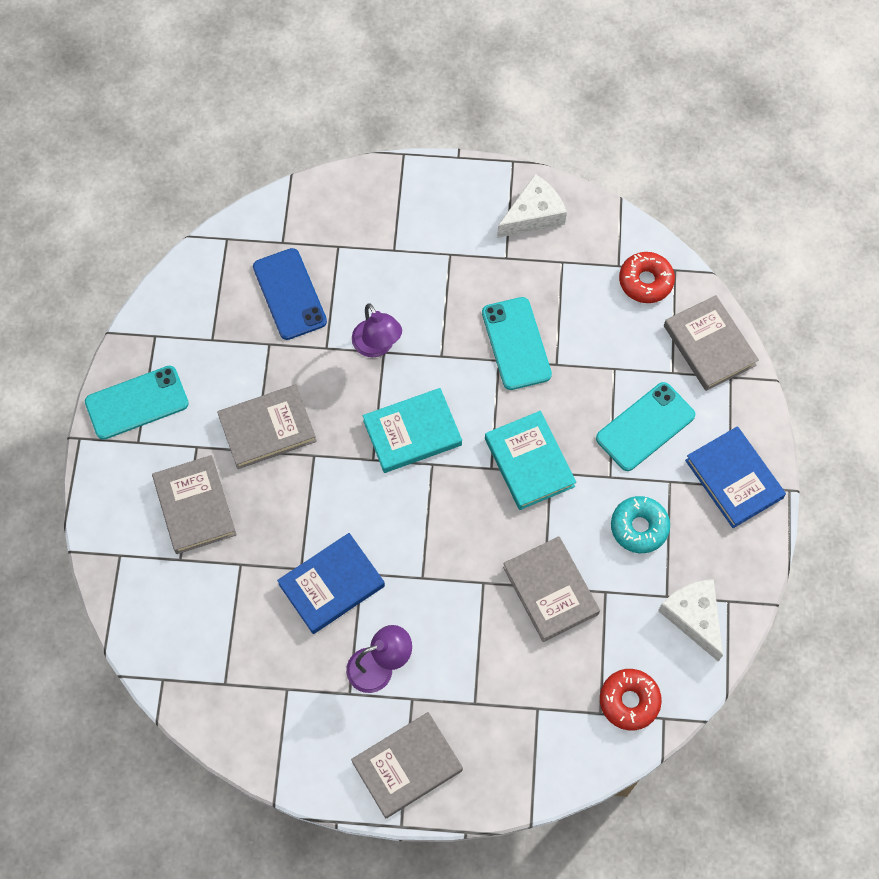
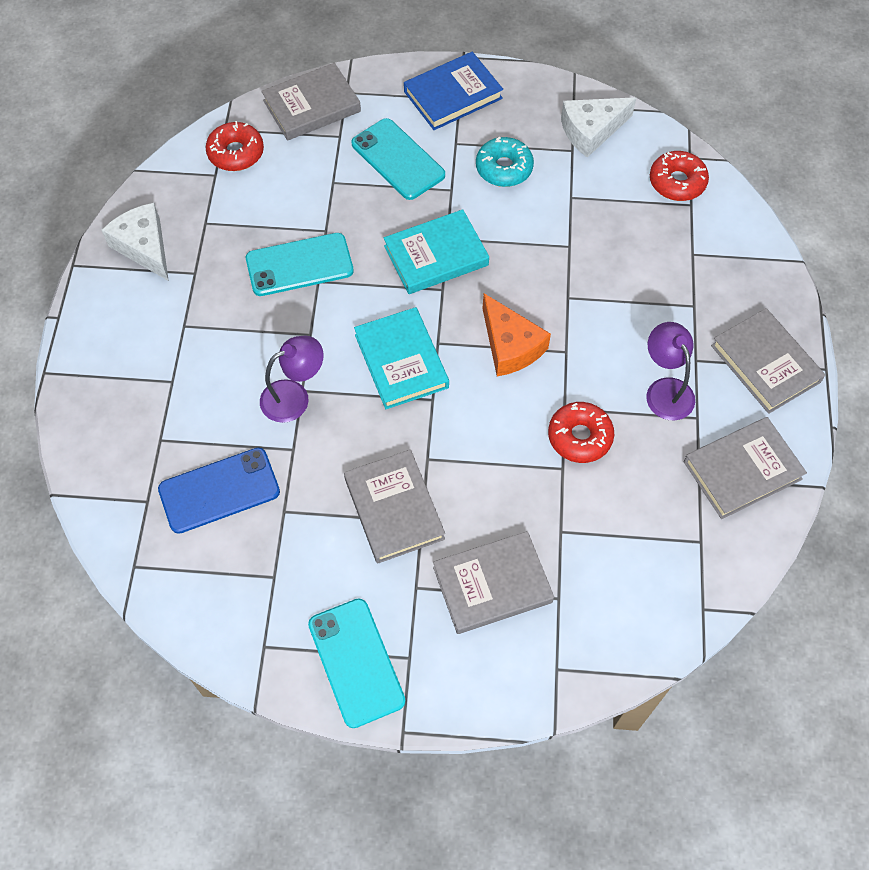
camera: 90 degrees left, 5 degrees down
(331, 585) = (579, 437): blue book -> red donut
(428, 527) = (510, 346): none -> orange cheese
(550, 590) = (572, 241): grey book -> grey book (742, 470)

